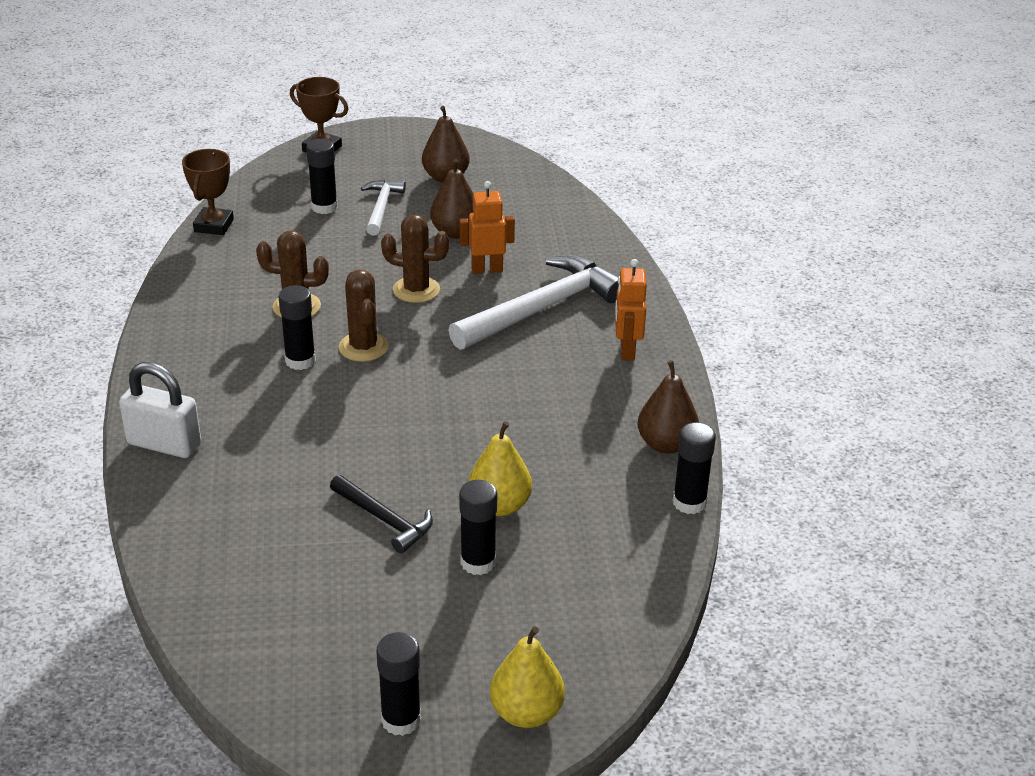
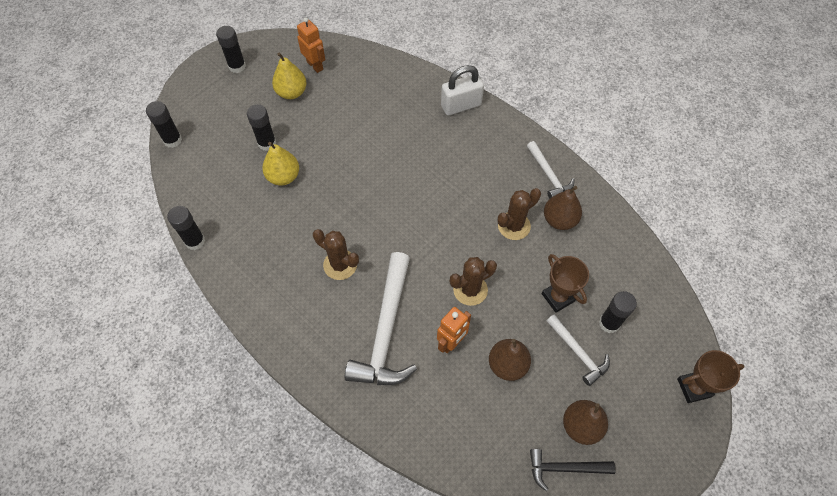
camera: 140 degrees right, 25 degrees up
(188, 322) = (549, 175): none -> white hammer
(214, 225) = (641, 253): brown trophy -> brown trophy (558, 297)
(300, 361) = (465, 192): black glue stick -> black glue stick (172, 140)
(363, 347) = (447, 224): brown cactus -> brown cactus (340, 265)
(384, 519) = (326, 136): black hammer -> black hammer (565, 468)
(526, 713) = (193, 97): yellow pear -> yellow pear (291, 92)
(626, 351) = (307, 331): orange robot -> orange robot (315, 65)
(666, 444) = (232, 272): brown pear -> brown pear (559, 220)

